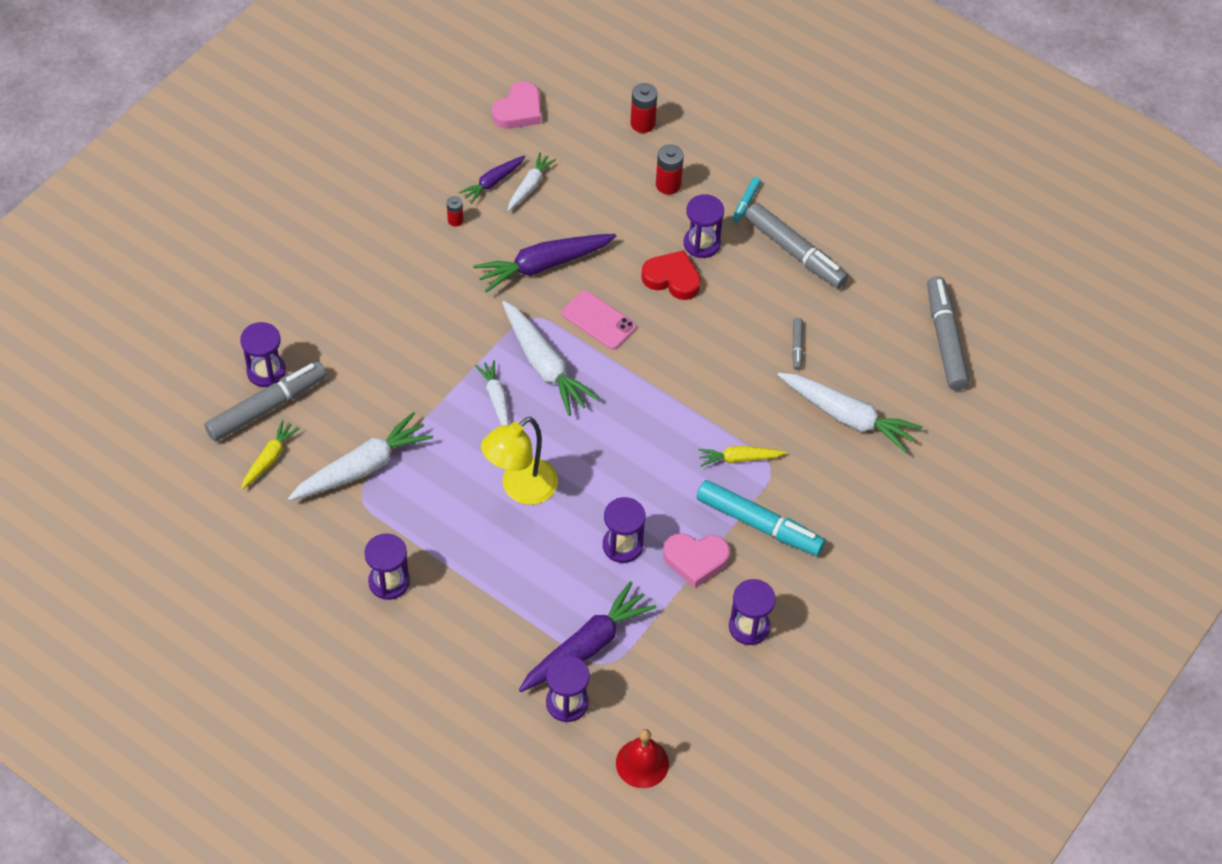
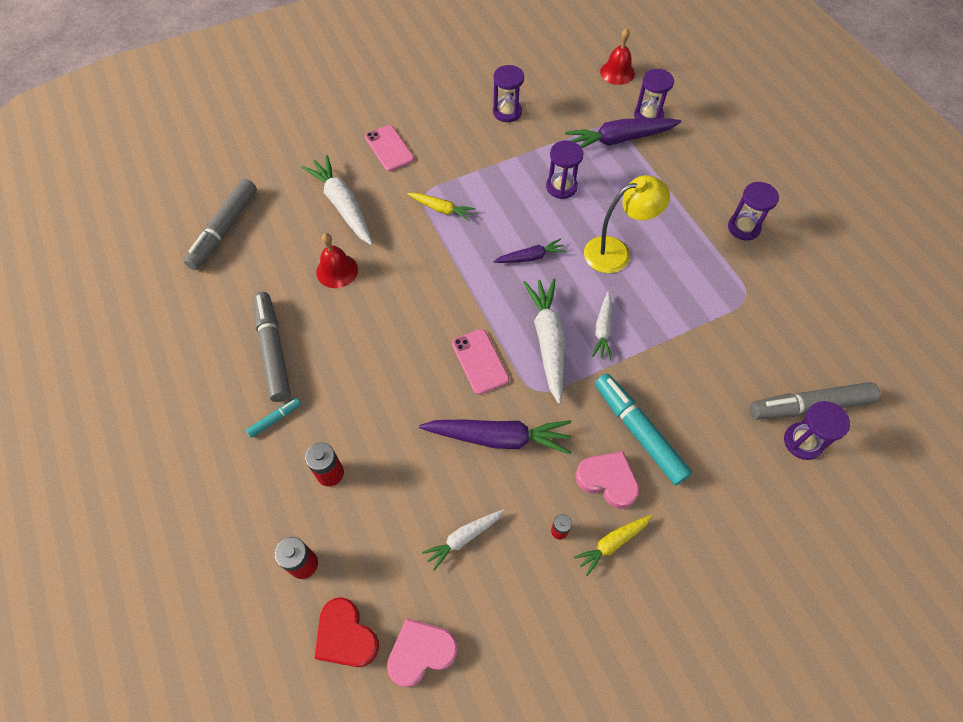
camera: 150 degrees left, 5 degrees up
(269, 458) = (817, 358): yellow carrot -> yellow carrot (612, 543)
(362, 467) = (738, 318): white carrot -> none
(493, 182) = (499, 562): purple carrot -> purple carrot (530, 257)
(672, 278) = (393, 372): red heart -> red heart (346, 636)
(695, 560) = (516, 160): pink heart -> pink heart (607, 480)
(701, 244) = (344, 395): purple hourglass -> none
(759, 524) = (458, 164): turquoise marker -> turquoise marker (638, 432)
(797, 346) = (337, 270): grey marker -> red bell
(853, 510) = (389, 148): none -> pink phone

